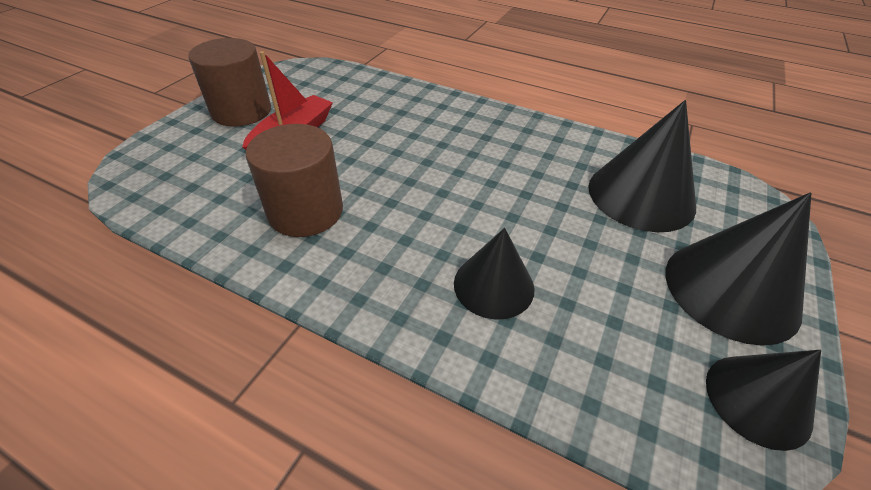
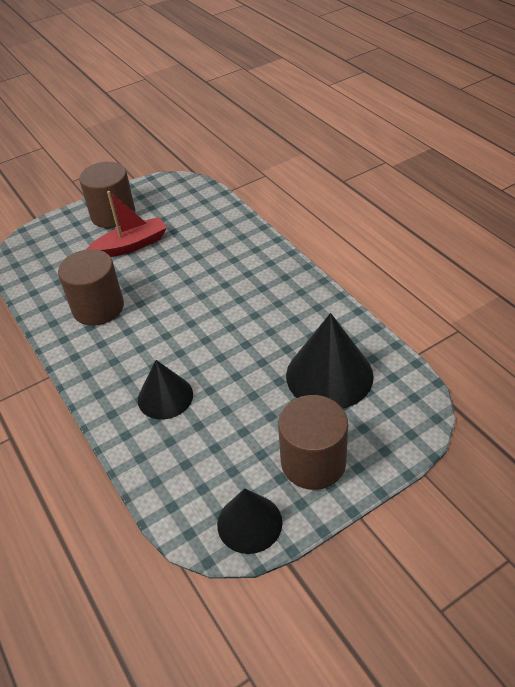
camera: 35 degrees right, 0 degrees up
(731, 290) = (313, 462): black cone -> brown cylinder

